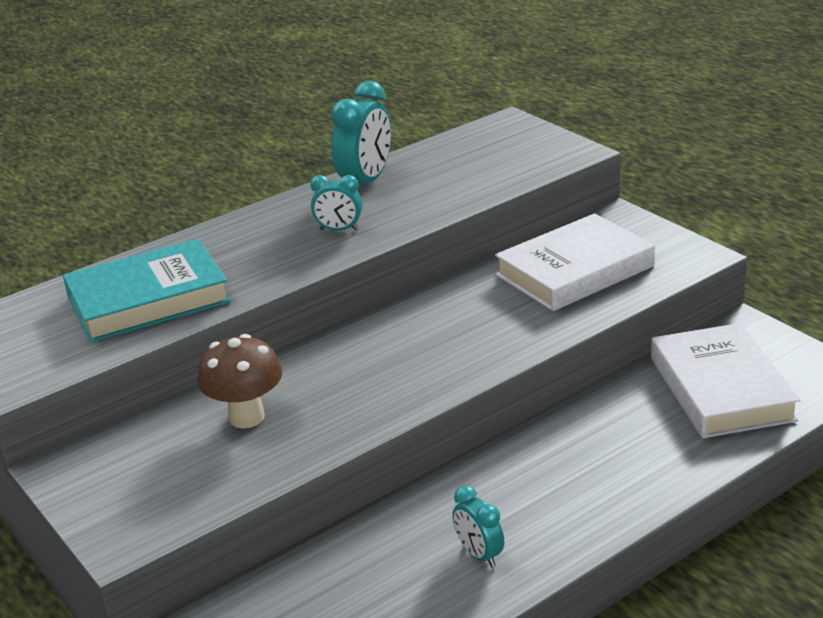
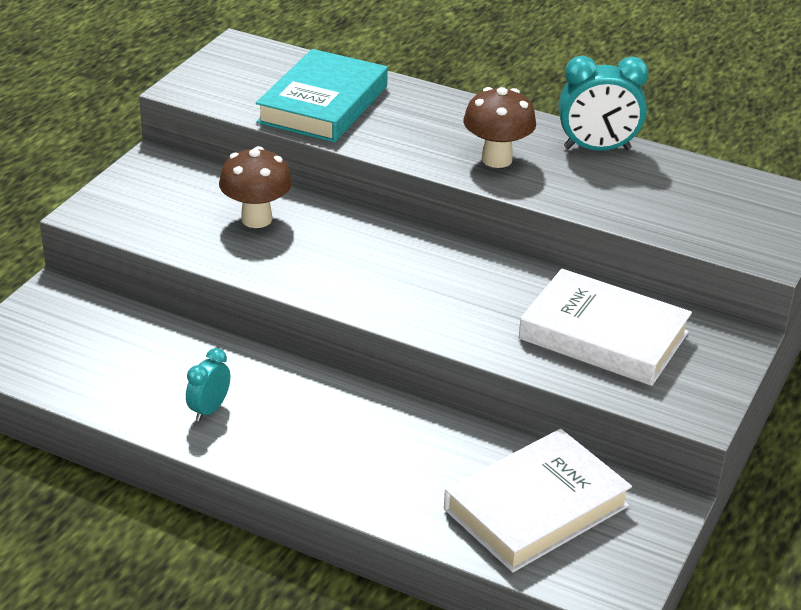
camera: 60 degrees right, 5 degrees up
(148, 299) = (323, 104): turquoise book -> turquoise book turned 75 degrees clockwise
(339, 230) = (497, 159): turquoise clock -> brown mushroom

